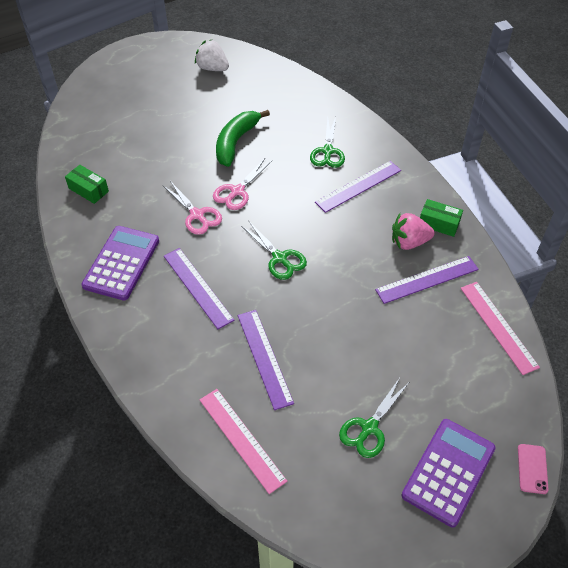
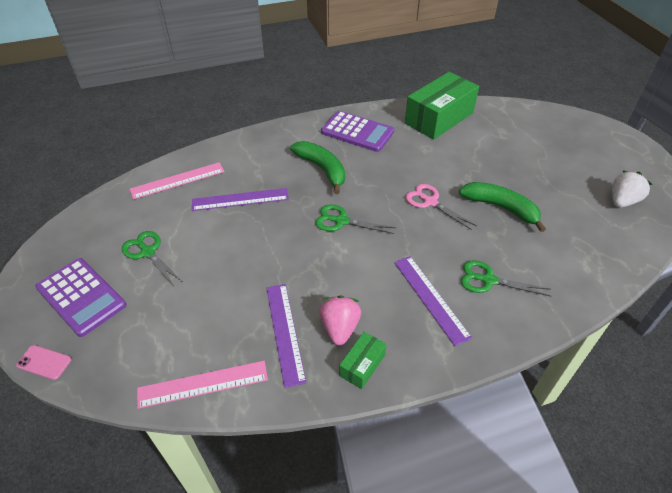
camera: 100 degrees right, 5 degrees down
(88, 190) = (439, 118): green box -> green box, size x2.15
(197, 215) = (403, 174): pink scissors -> none
(198, 287) = (322, 169): purple ruler -> green banana
(279, 258) = (341, 221): green scissors -> green scissors turned 45 degrees clockwise

